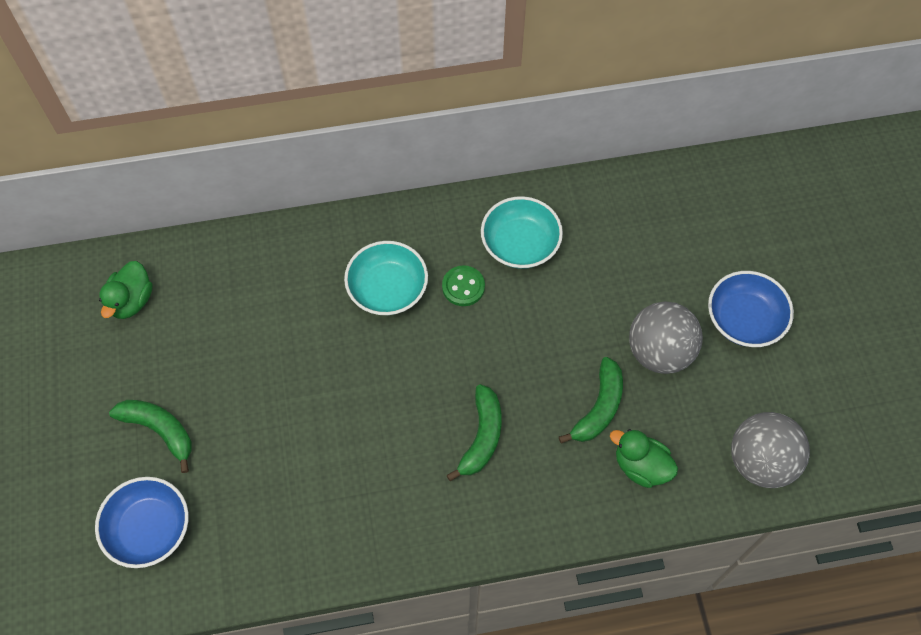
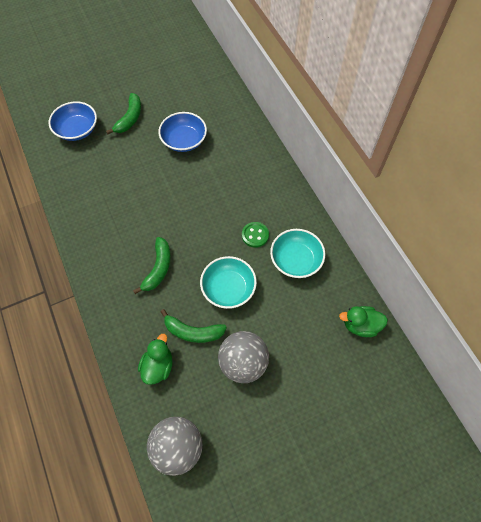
camera: 75 degrees right, 0 degrees up
(131, 301) = (198, 86): green duck -> green duck (360, 325)
(387, 289) = (241, 196): turquoise bowl -> turquoise bowl (228, 288)
(482, 437) = (158, 268): green banana -> green banana turned 75 degrees counterclockwise
(744, 320) = (285, 418): blue bowl -> blue bowl (184, 140)

